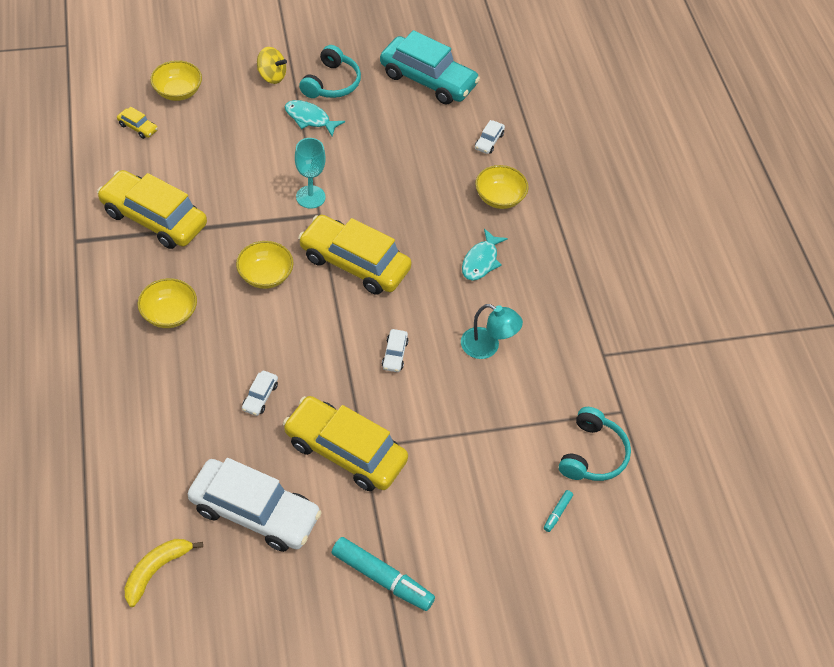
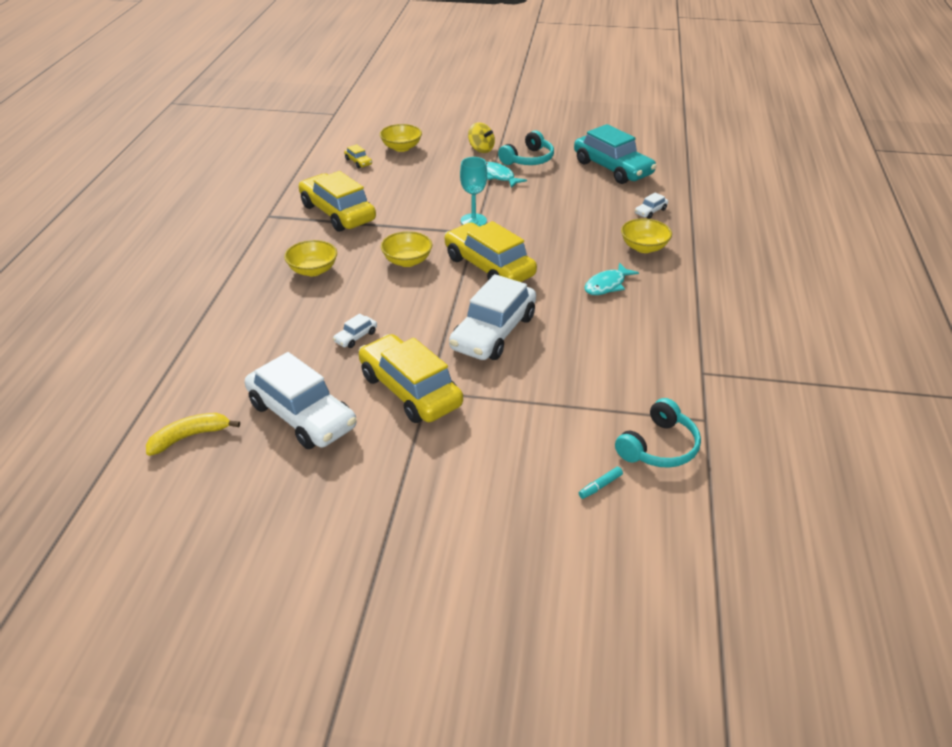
camera: 25 degrees right, 15 degrees down
(382, 578) = (392, 495): turquoise marker -> none
(394, 354) = (493, 332): white car -> white car, size x2.45
(487, 347) = (585, 344): turquoise lamp -> none

